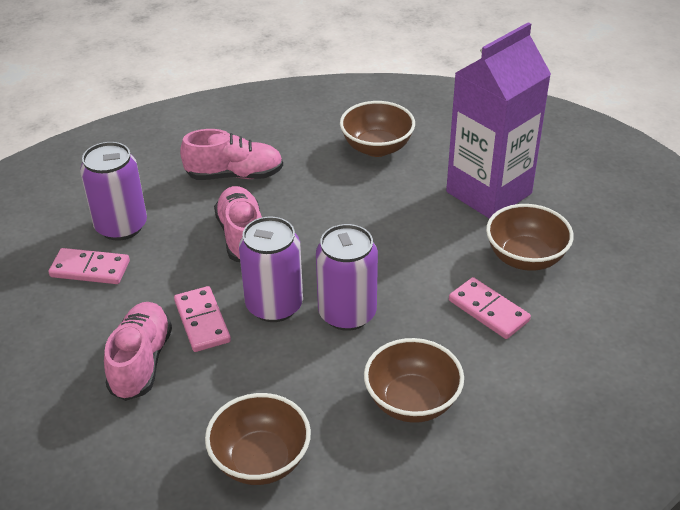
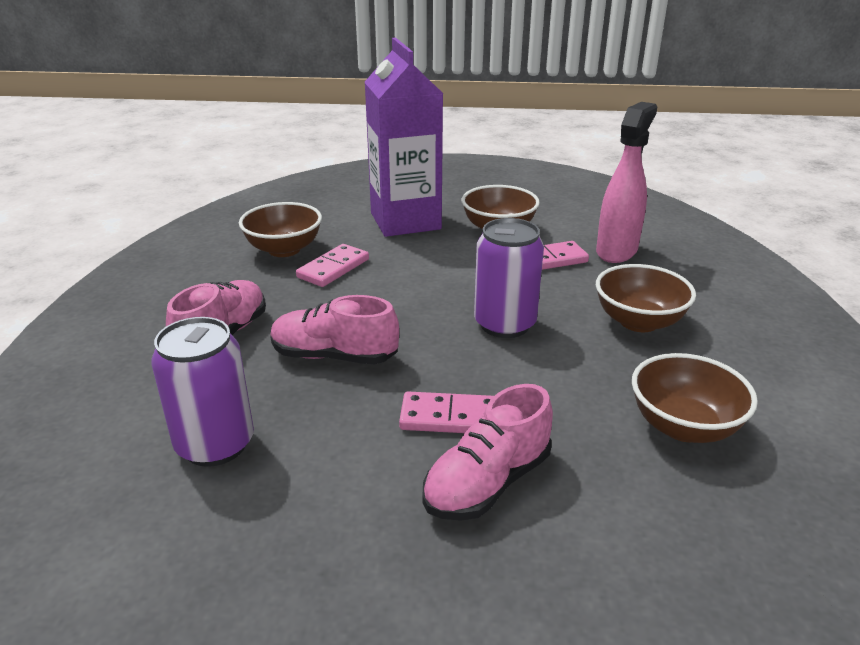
camera: 65 degrees left, 10 degrees down
(90, 269) = (273, 493): pink domino -> pink domino (333, 268)
(141, 362) = (487, 483): pink shoe -> pink shoe turned 75 degrees counterclockwise
(274, 305) = (461, 362): purple can -> none
(551, 357) = (617, 251): none -> pink spray bottle

